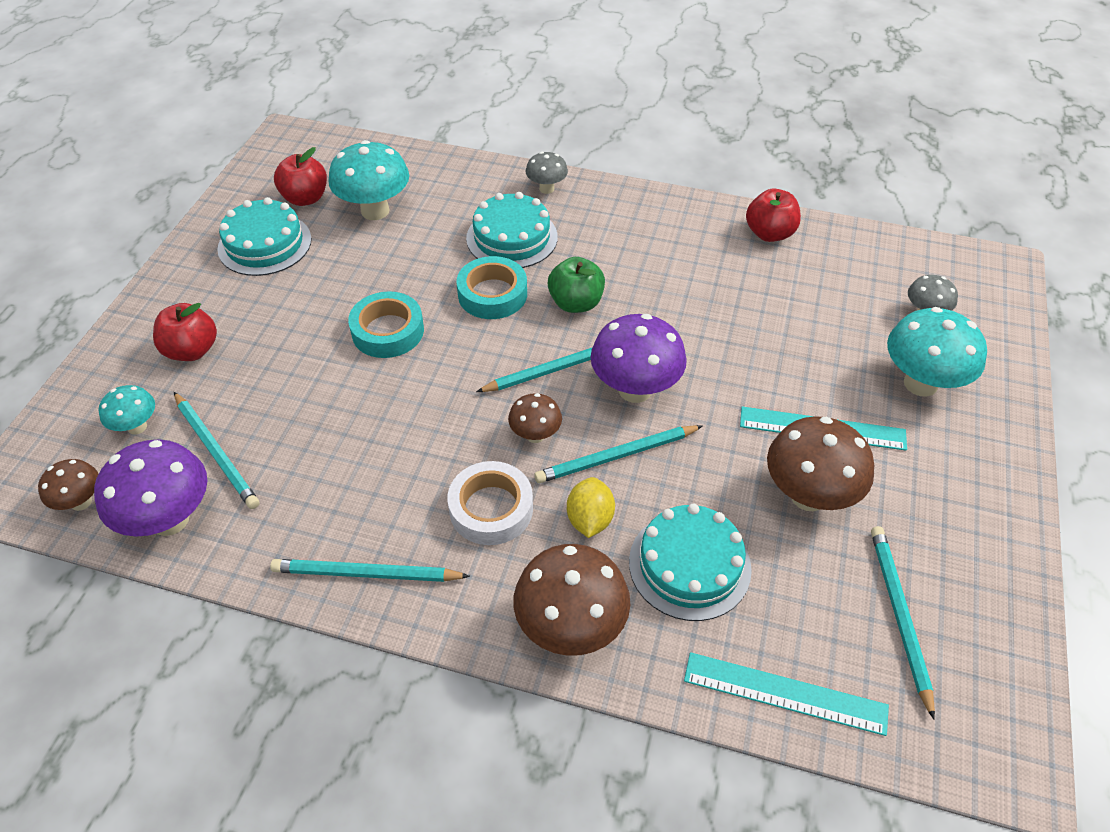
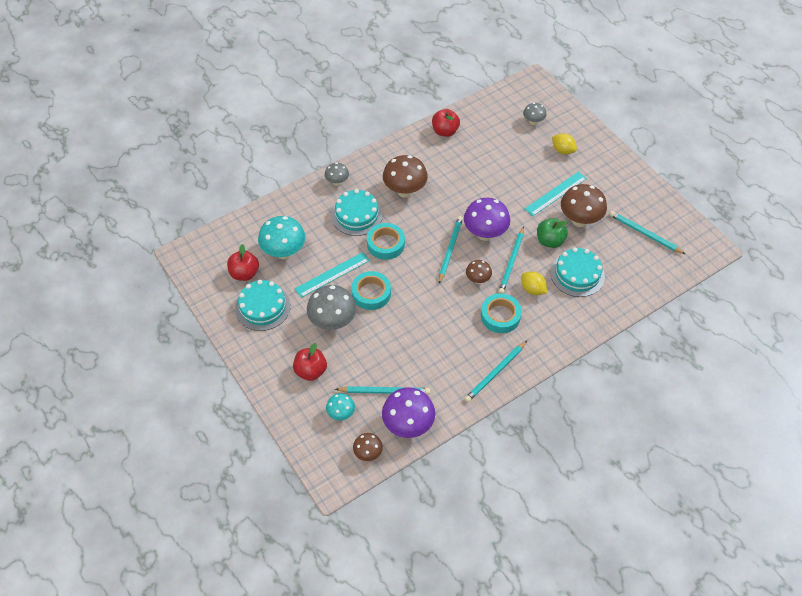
camera: 50 degrees left, 5 degrees up
(299, 322) = (333, 322): none -> grey mushroom
(491, 508) = (500, 316): white tape -> turquoise tape
(570, 627) = (572, 325): brown mushroom -> brown mushroom (405, 191)
(576, 303) = (420, 220): green apple -> green apple (550, 241)
(785, 693) = (645, 284): turquoise ruler -> turquoise ruler (332, 274)
(920, 383) = (562, 150): turquoise mushroom -> yellow lemon

